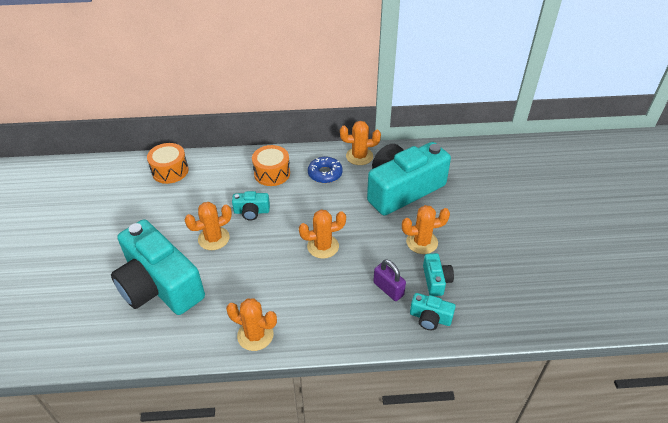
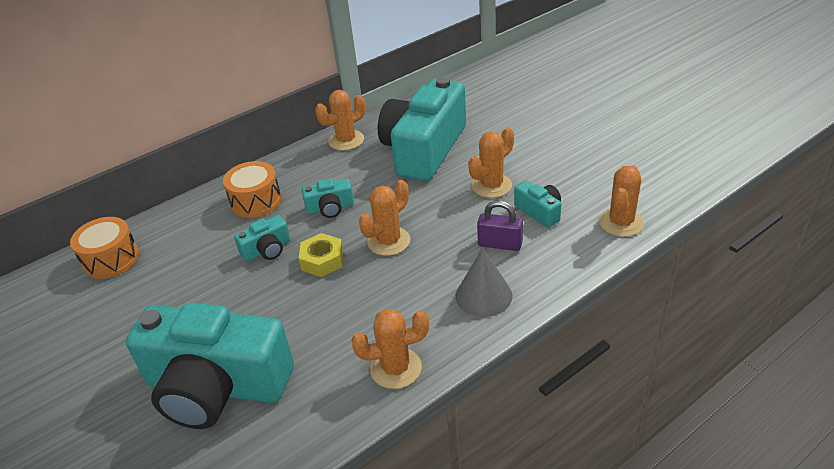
camera: 30 degrees left, 5 degrees down
(213, 238) = (244, 300): orange cactus -> orange cactus (621, 223)
(275, 237) = (322, 260): none -> yellow nut
(325, 174) = (322, 173): blue donut -> none
(346, 319) = (483, 295): none -> grey cone
(430, 318) = (567, 247): turquoise camera -> turquoise camera (330, 208)

